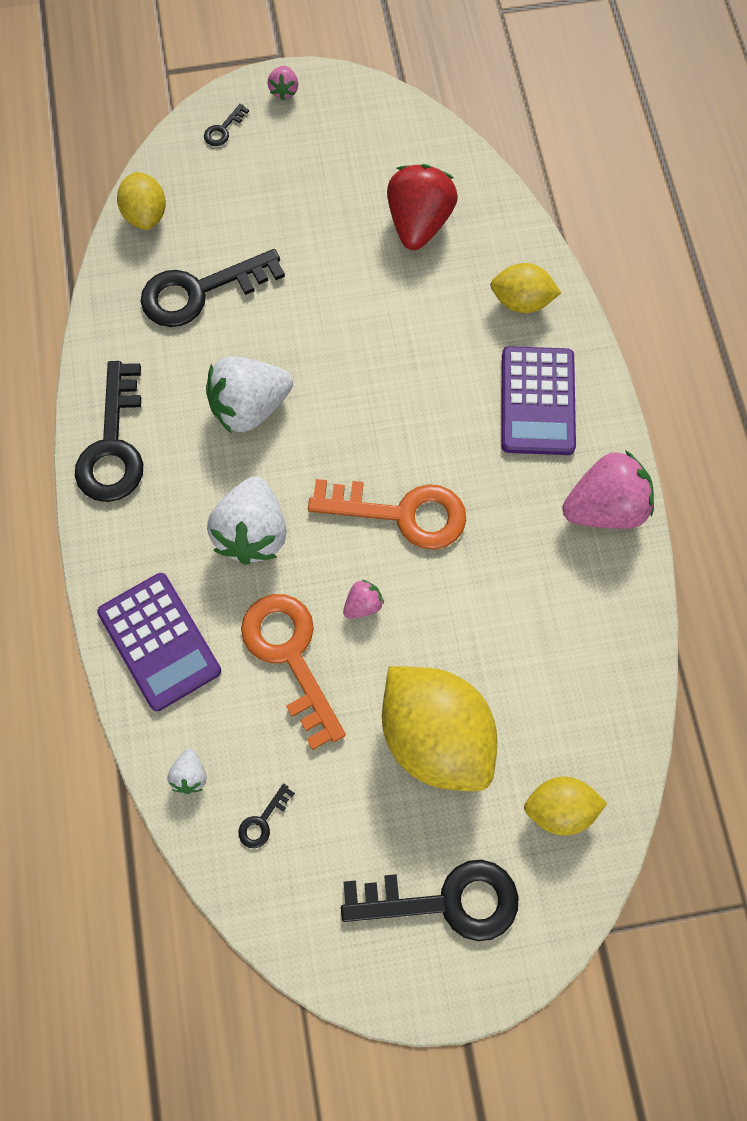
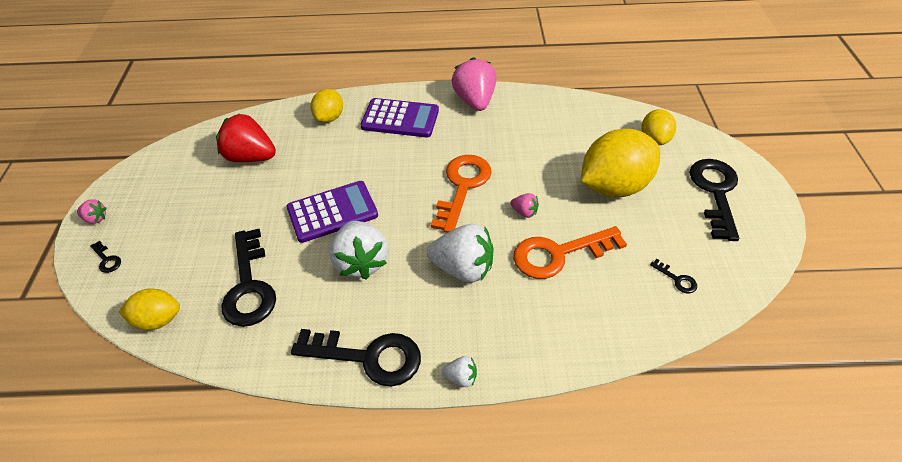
camera: 80 degrees left, 20 degrees down
(159, 641) = (543, 334): purple calculator -> purple calculator (332, 212)
(190, 775) = (648, 321): white strawberry -> white strawberry (461, 377)
(363, 605) = (524, 212): pink strawberry -> pink strawberry turned 150 degrees clockwise

